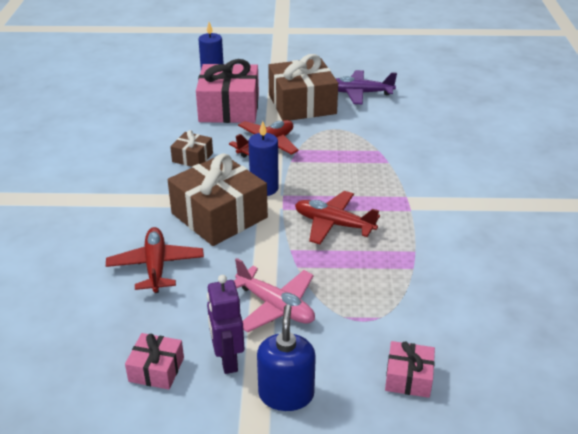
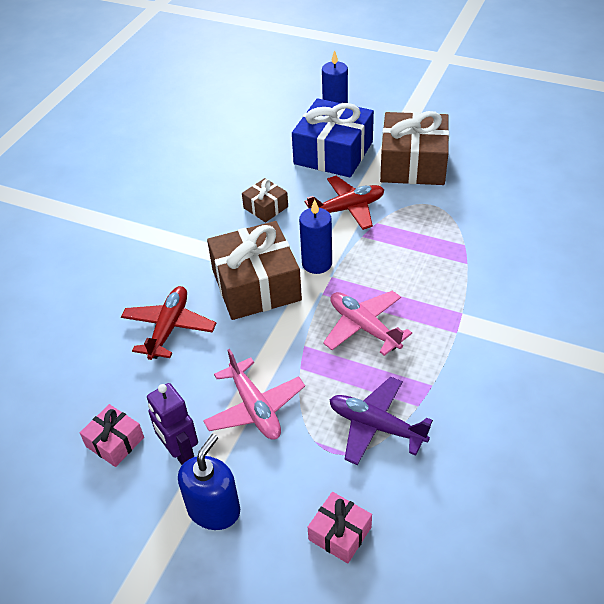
camera: 25 degrees right, 10 degrees up
(227, 360) = (180, 453): purple robot -> purple robot turned 45 degrees counterclockwise
(229, 108) = (333, 153): pink gift -> blue gift
(333, 224) = (364, 327): red plane -> pink plane
(359, 93) = (485, 162): purple plane -> purple plane (376, 426)

